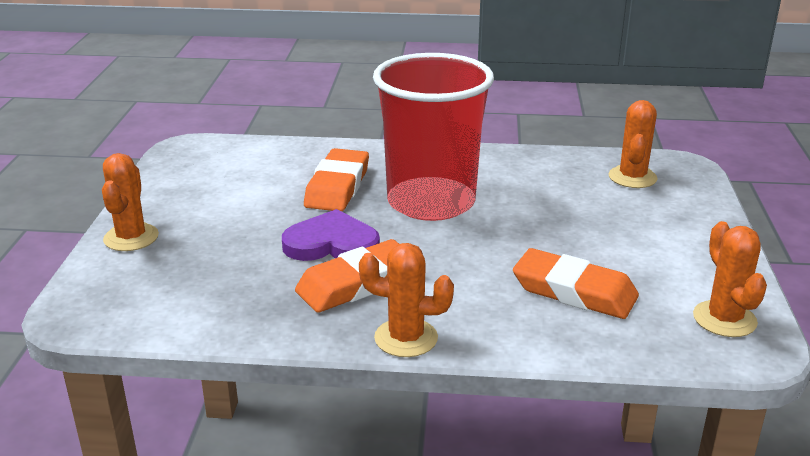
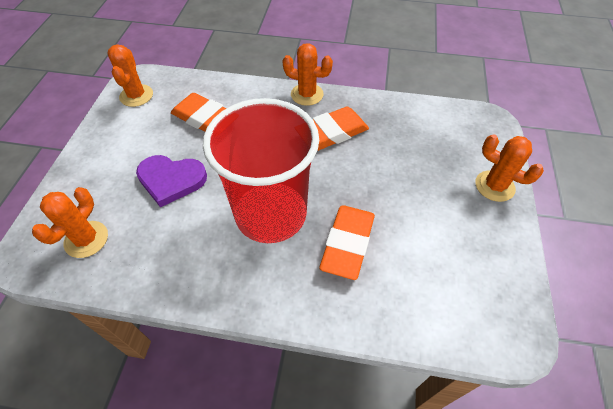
camera: 175 degrees left, 25 degrees up
(131, 237) = (494, 186): orange cactus -> orange cactus turned 60 degrees counterclockwise
(332, 243) = (349, 170): purple heart -> purple heart (171, 180)

